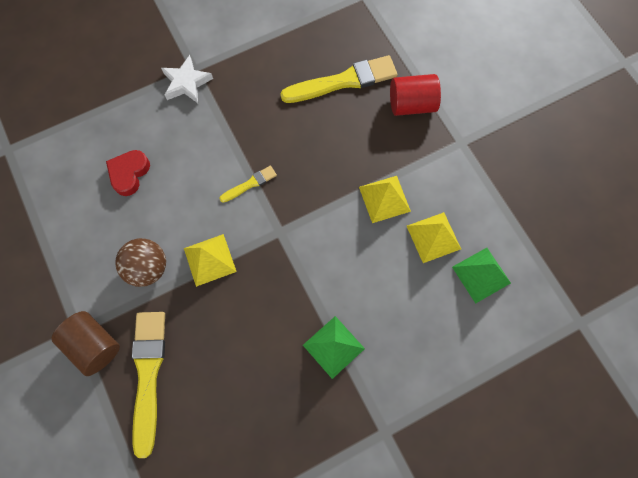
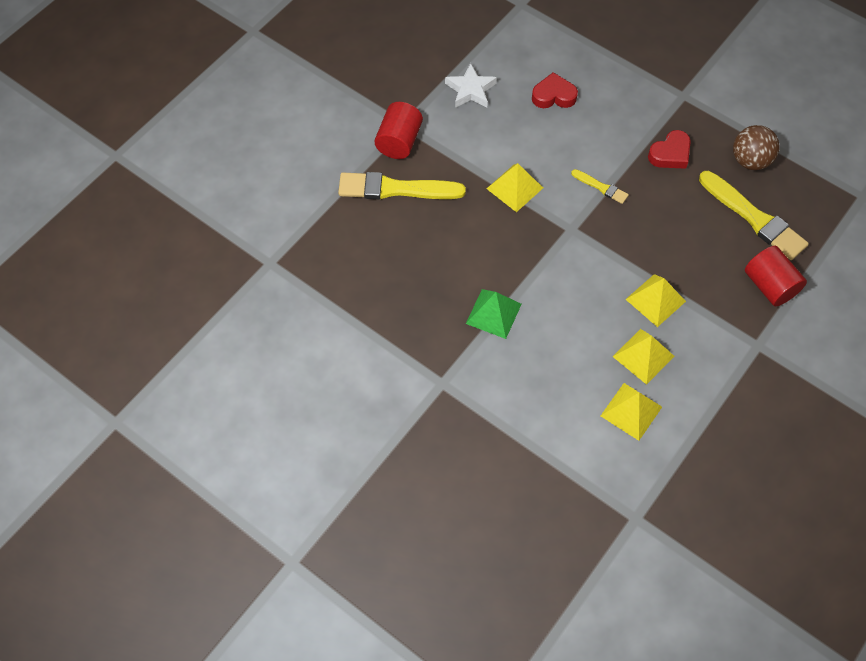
camera: 65 degrees right, 10 degrees down
(94, 345) = (399, 141): brown cylinder -> red cylinder
(148, 268) = (481, 148): brown ball -> brown ball (750, 161)
(148, 375) = (396, 189): yellow brush -> yellow brush turned 150 degrees counterclockwise
(186, 83) = (665, 96): white star -> white star (470, 90)
(247, 110) = (670, 154): none -> red heart
(481, 275) = (631, 411): green pyramid -> yellow pyramid

